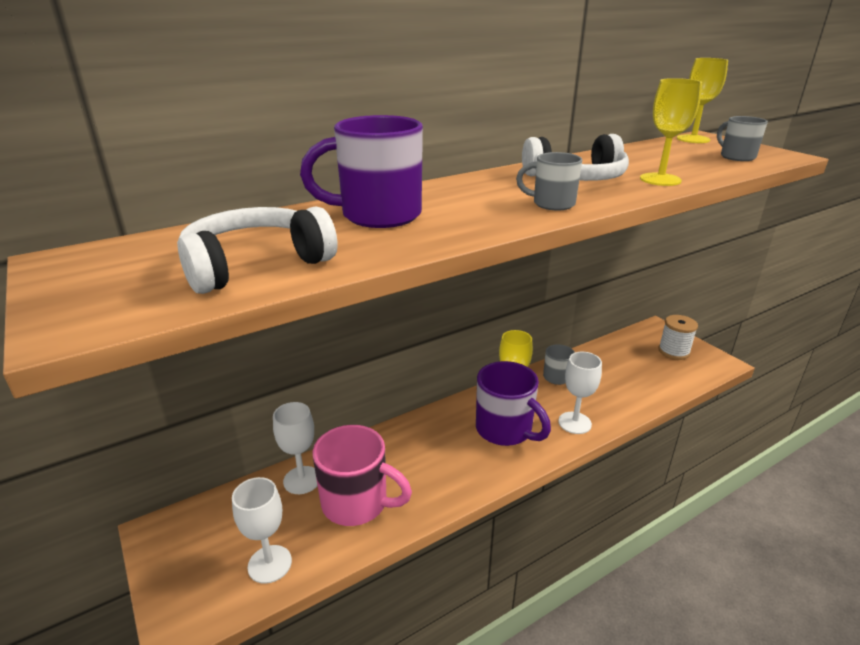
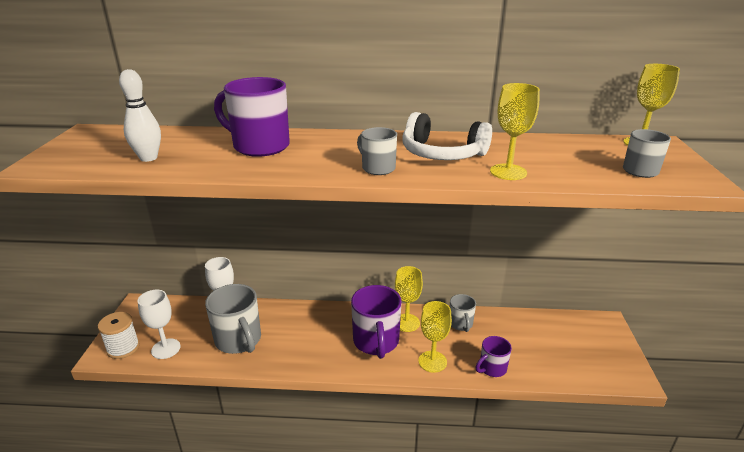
camera: 35 degrees right, 0 degrees up
(255, 265) = (148, 158): white headphones -> white bowling pin
(357, 503) = (239, 340): pink mug -> grey mug
(574, 423) = (432, 361): white goblet -> yellow goblet
(626, 404) = (492, 368): none -> purple mug
(673, 351) = (595, 348): white spool -> white spool (123, 348)

